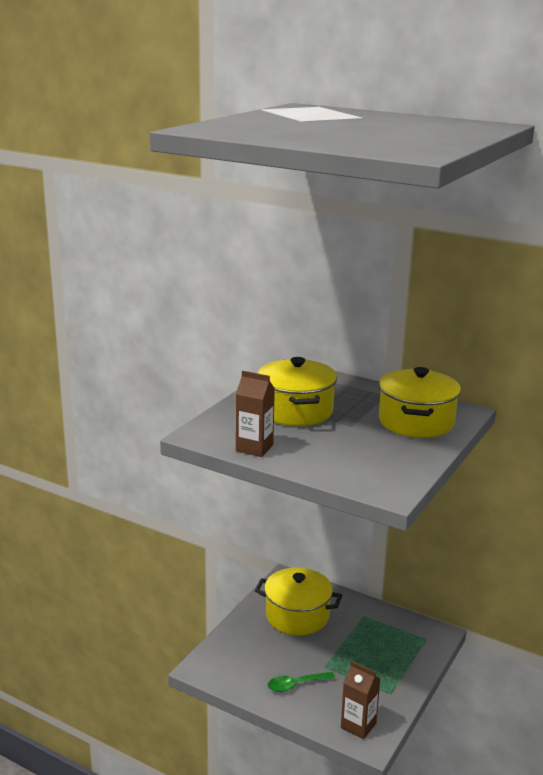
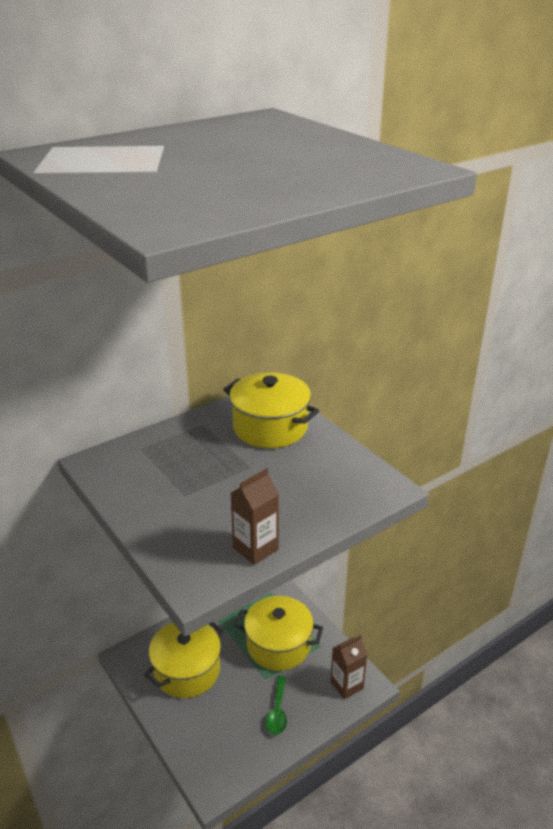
camera: 65 degrees left, 10 degrees up
(296, 411) = (193, 492): yellow pot -> yellow pot (278, 645)

